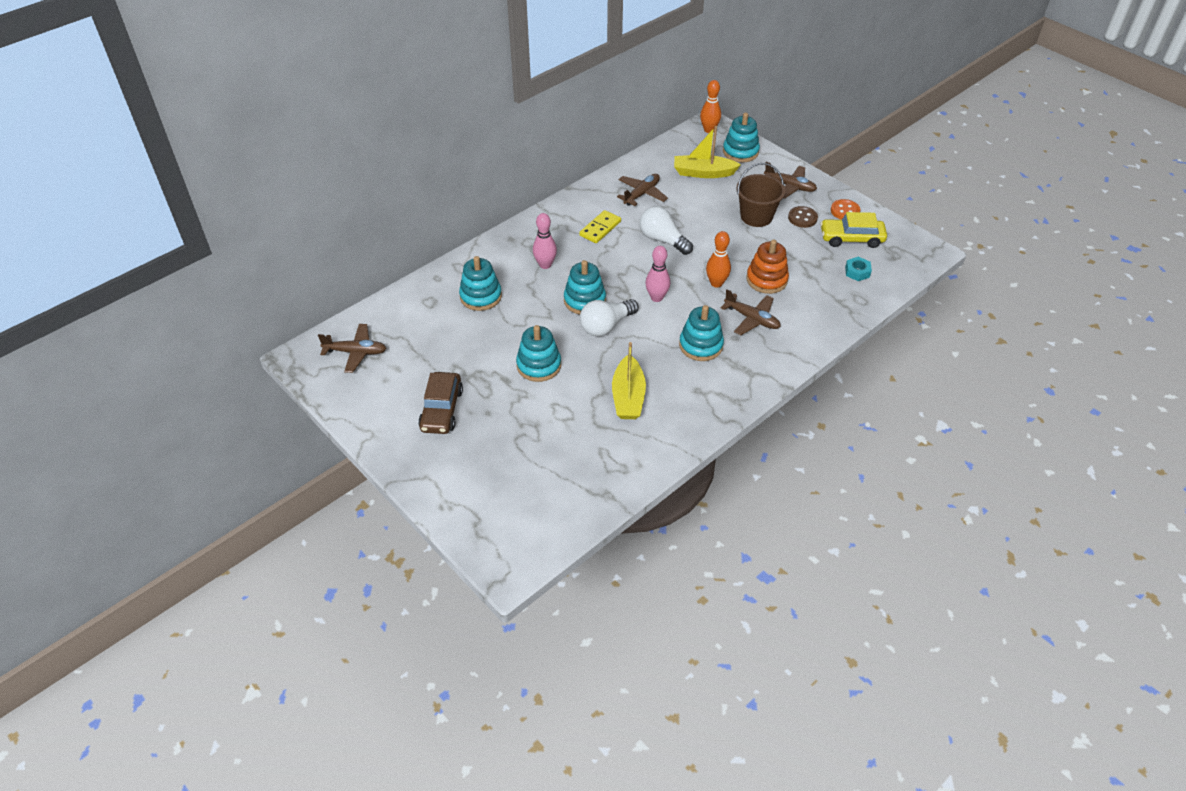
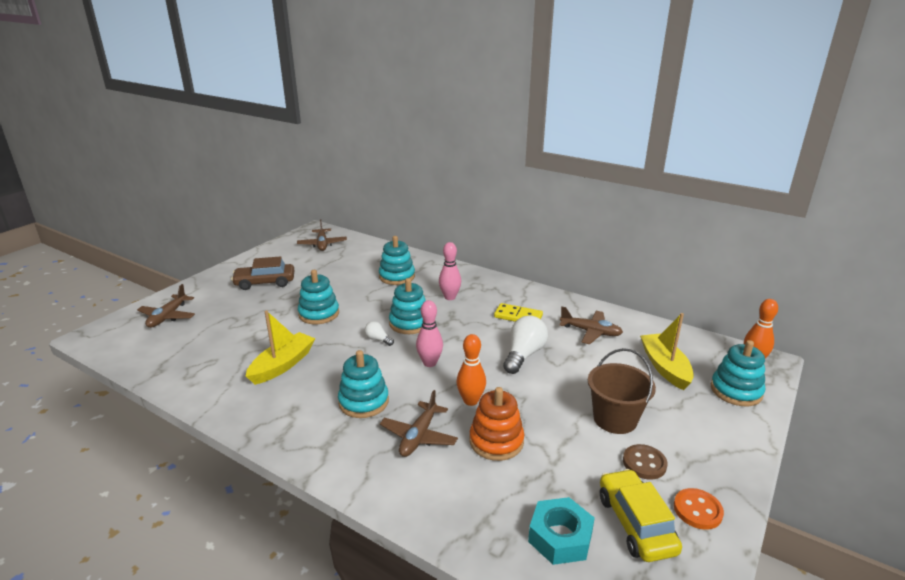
camera: 75 degrees right, 20 degrees down
(606, 326) = (378, 339): white light bulb -> white light bulb, size x0.51
(628, 396) = (283, 365): yellow boat -> yellow boat turned 135 degrees clockwise
(789, 186) = (705, 443): brown plane -> brown plane (168, 316)
(857, 272) = (560, 537): turquoise nut -> turquoise nut, size x1.56

